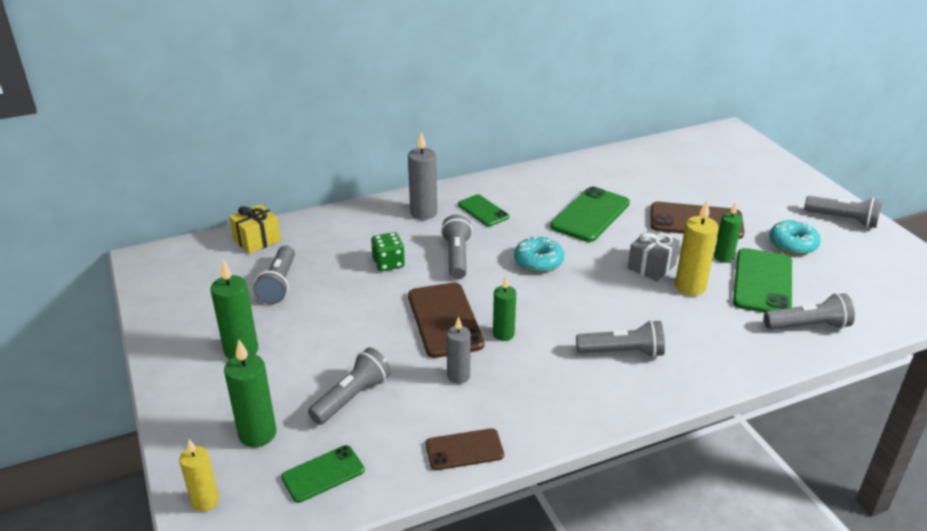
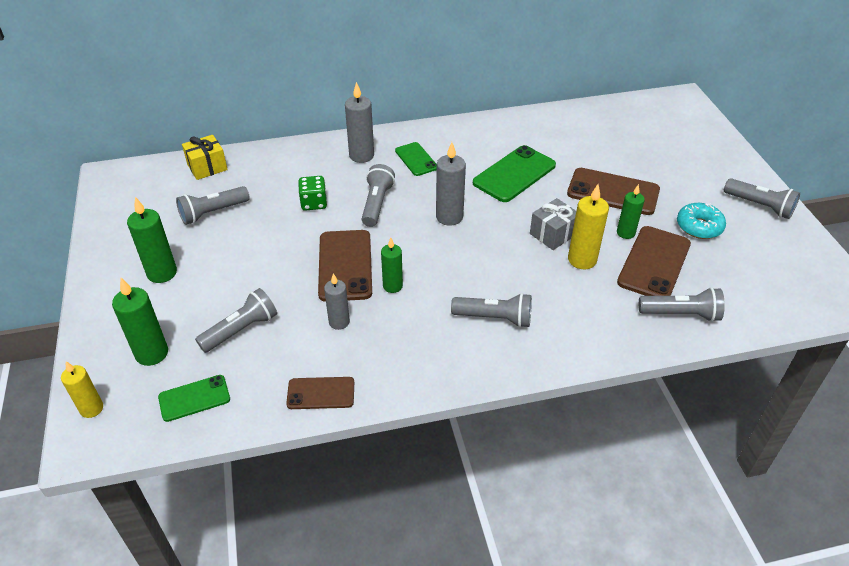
camera: 10 degrees right, 10 degrees up
(279, 284) = (212, 213): grey flashlight -> grey flashlight turned 45 degrees clockwise
(538, 261) = (449, 217): turquoise donut -> grey candle
(762, 282) = (654, 263): green phone -> brown phone

